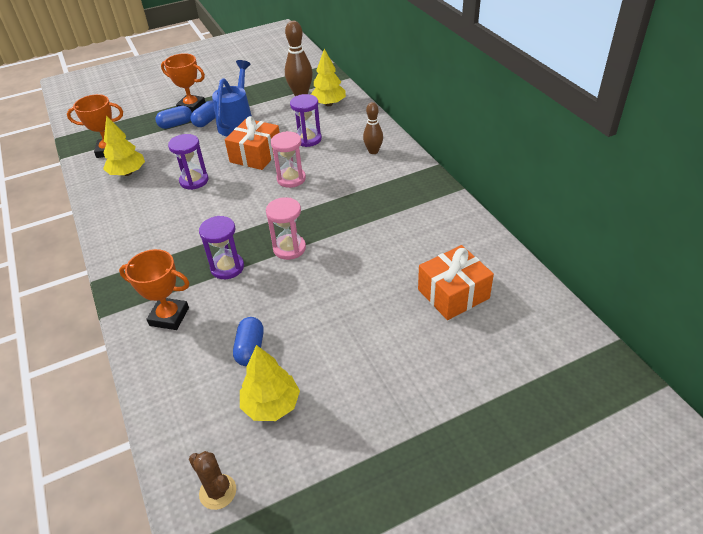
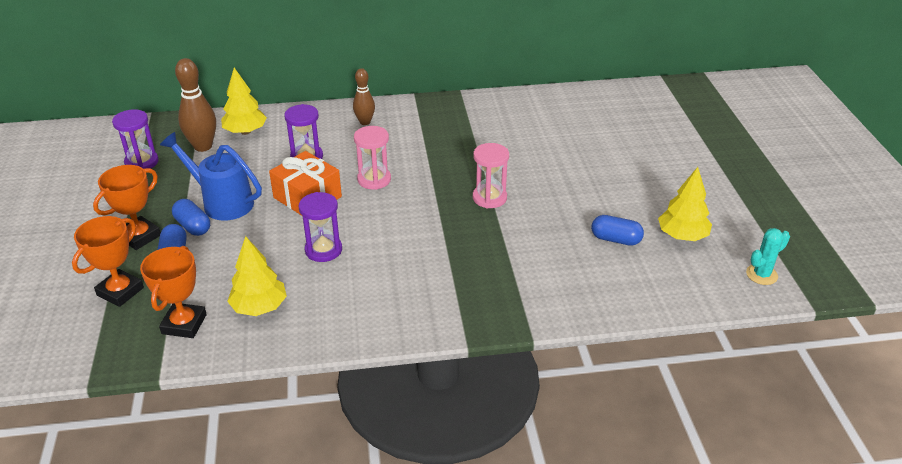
camera: 75 degrees left, 5 degrees down
(169, 317) = (553, 287): orange trophy -> orange trophy (120, 291)
(218, 492) = (761, 275): brown cactus -> turquoise cactus
(227, 267) = (497, 241): purple hourglass -> purple hourglass (141, 162)
(453, 294) = (591, 125): orange gift -> none

